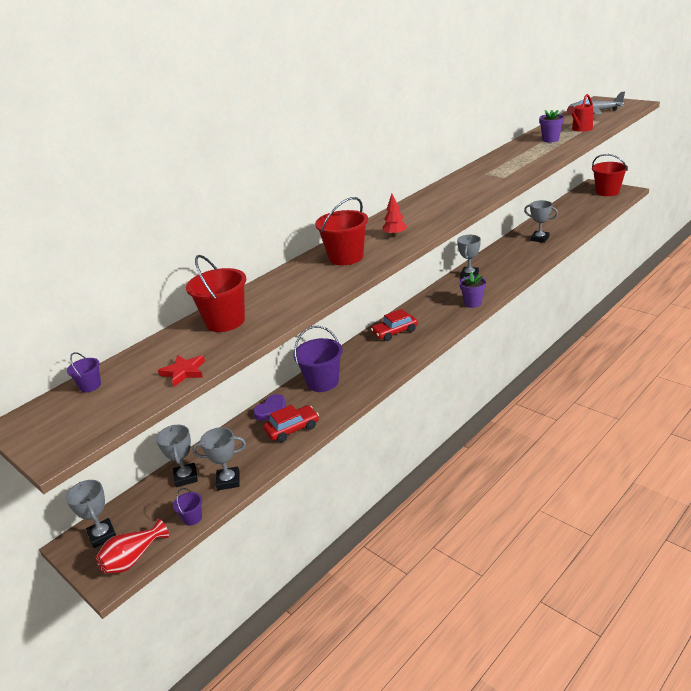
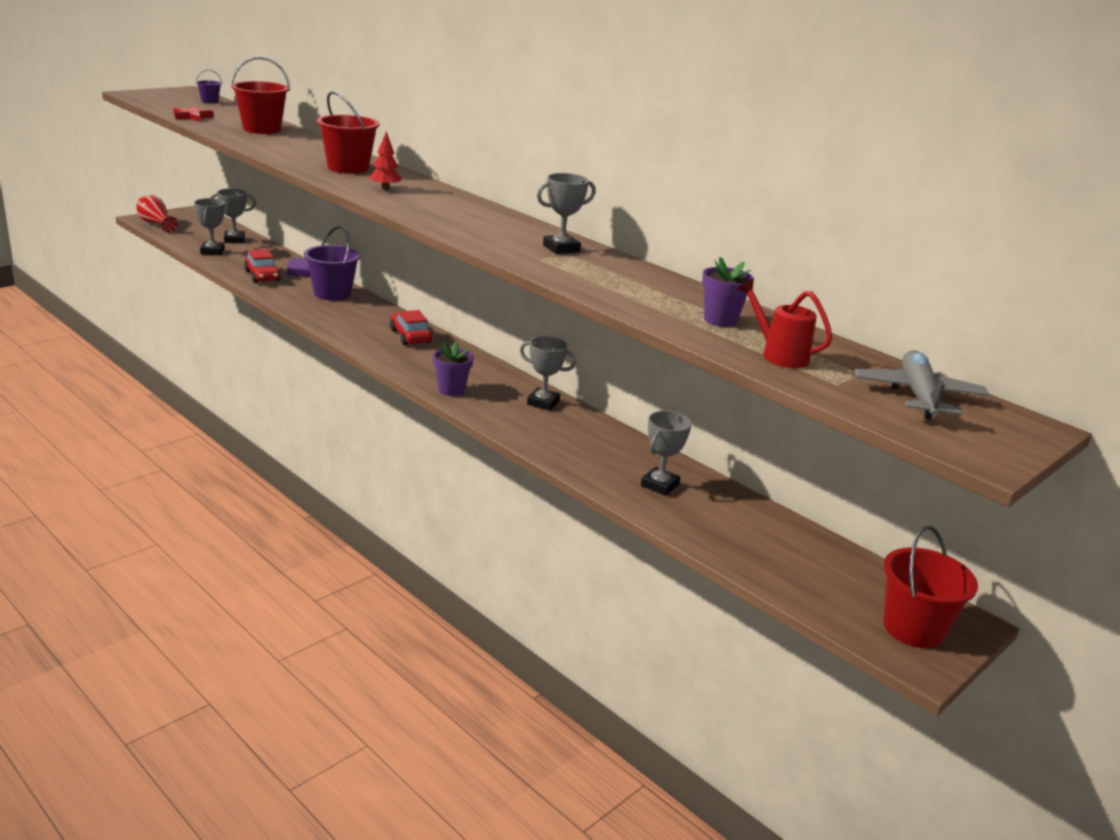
camera: 85 degrees right, 5 degrees down
(102, 535) = (193, 217): grey trophy -> grey trophy (561, 248)
(192, 518) = (179, 239): purple bucket -> none

